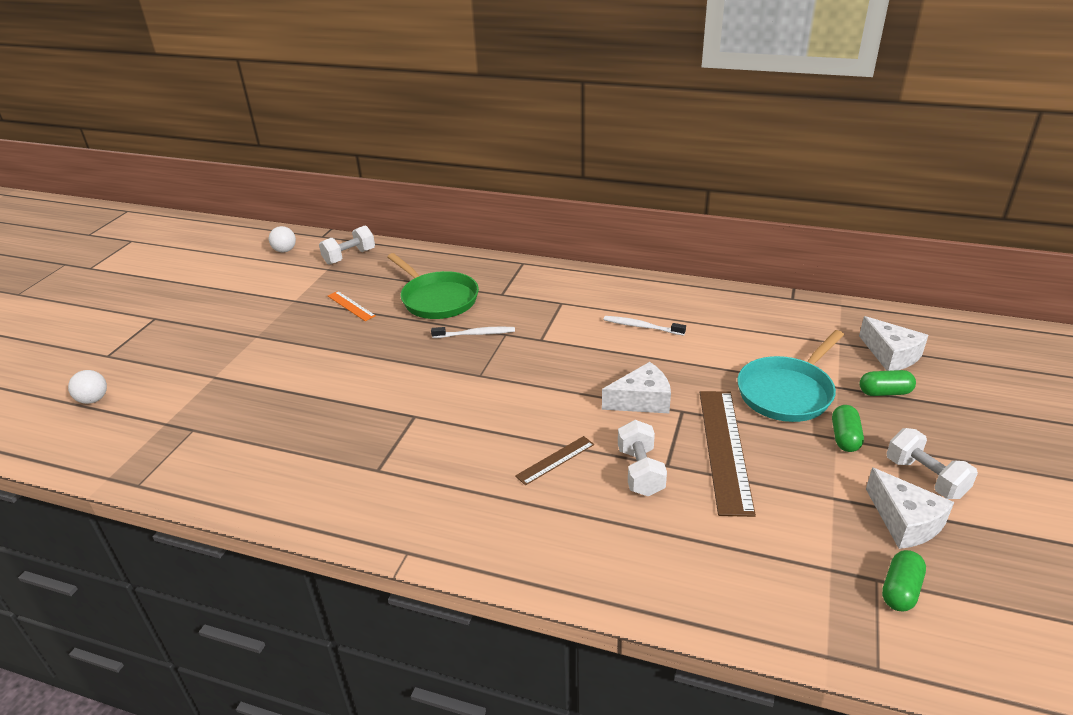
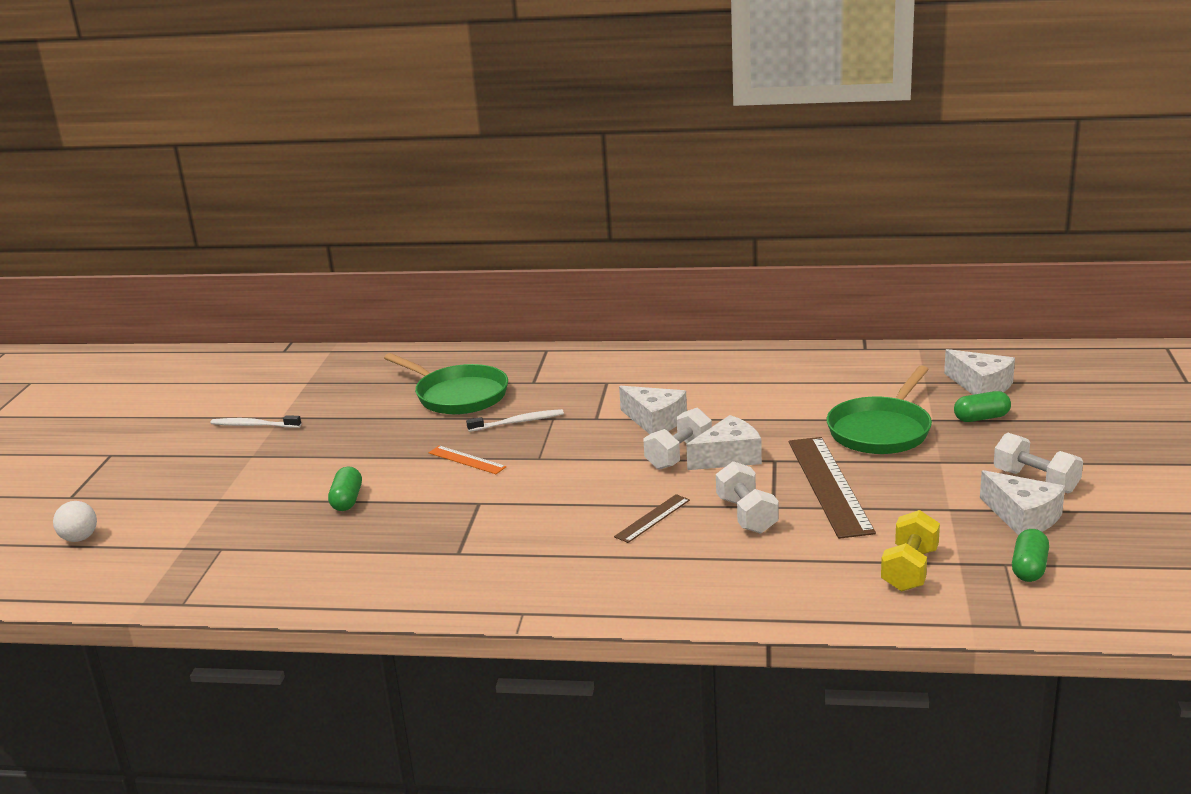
camera: 10 degrees left, 10 degrees down
(285, 250) = (243, 370): white ball -> none
(349, 257) = (329, 367): white dumbbell -> white dumbbell (679, 455)
(351, 306) = (355, 414): orange ruler -> orange ruler (467, 460)
(589, 350) = (655, 421): none -> white cheese
(641, 326) = (706, 393): white toothbrush -> white toothbrush (254, 425)
(779, 569) = (909, 570): none -> yellow dumbbell
(787, 392) = (881, 430): turquoise pan -> green pan
(844, 437) = (949, 460): green capsule -> green capsule (347, 500)

